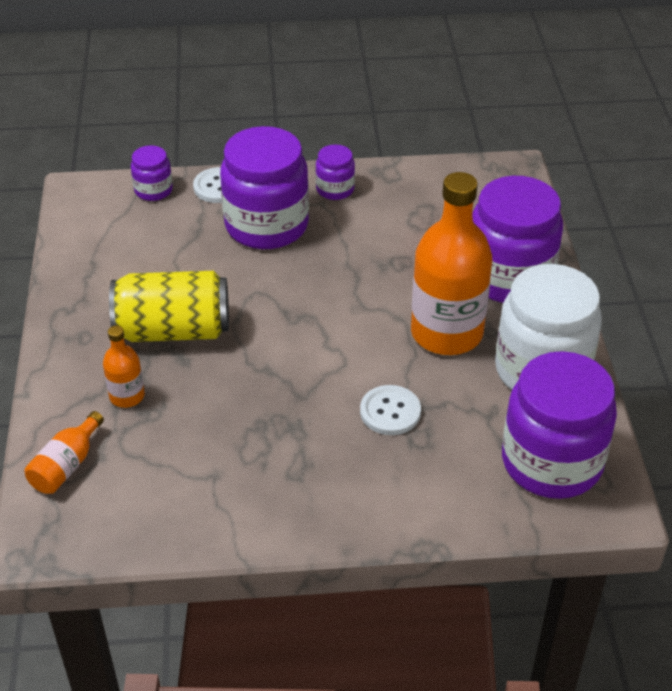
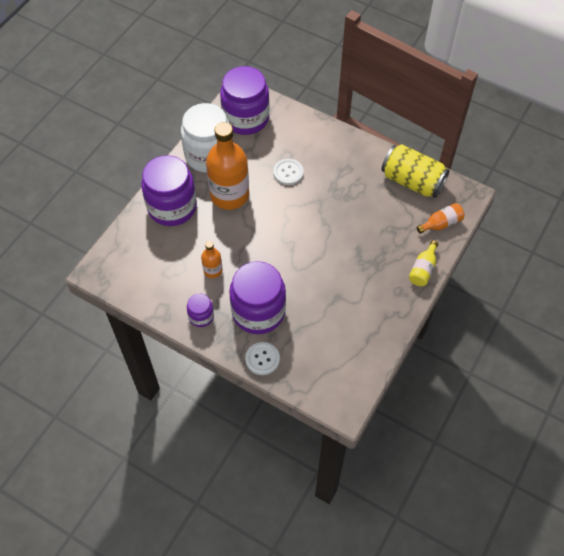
camera: 145 degrees left, 15 degrees up
(60, 382) = (423, 269): none -> yellow bottle
(127, 396) = (396, 244): orange bottle -> orange bottle (213, 270)
(153, 190) = (301, 380): purple jar -> none
(173, 330) = (352, 269): yellow can -> yellow can (412, 181)

